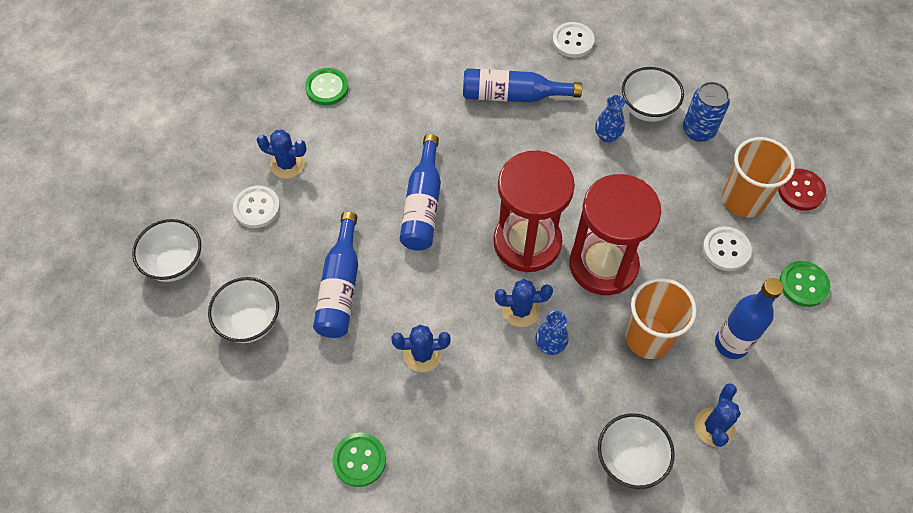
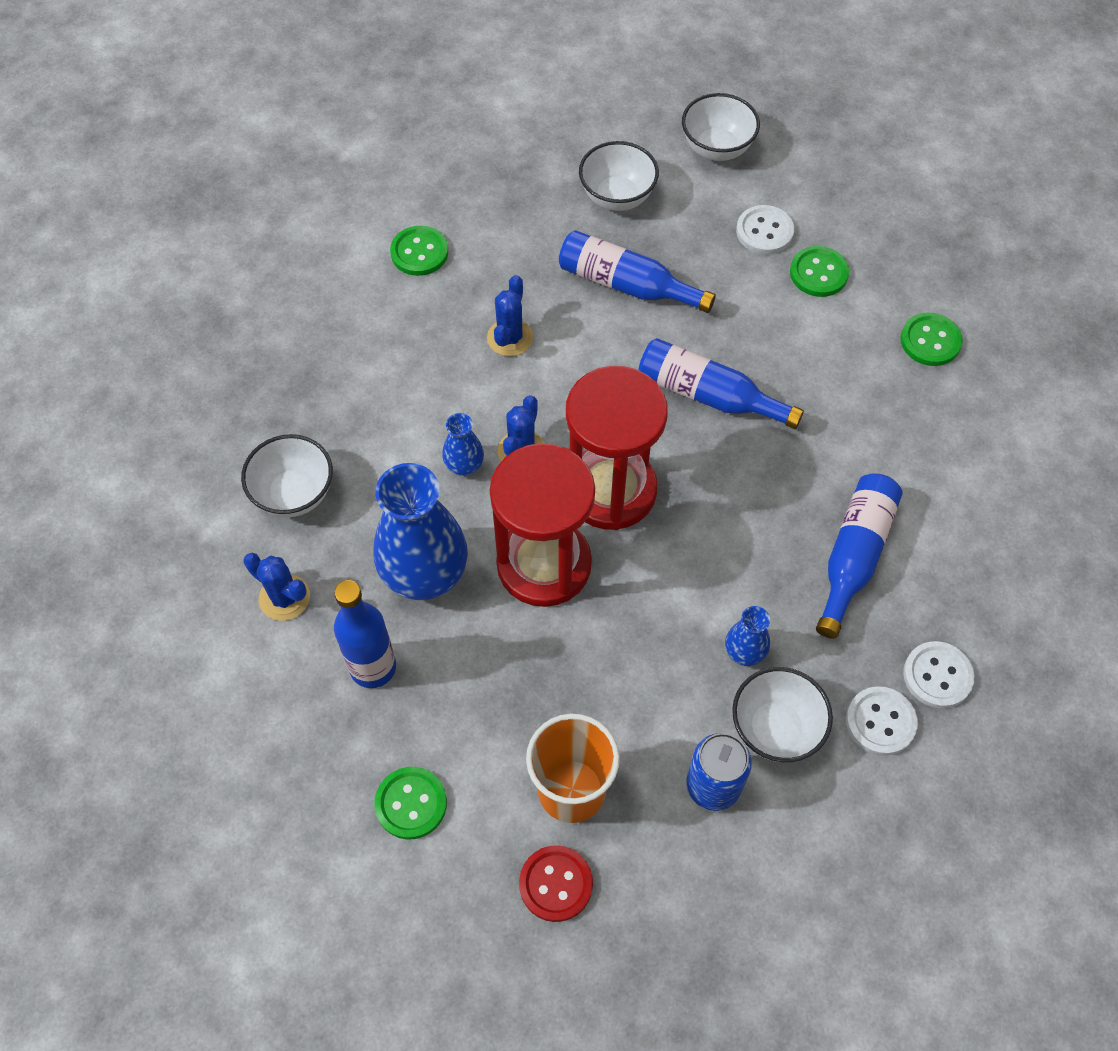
camera: 110 degrees right, 0 degrees up
(287, 164) = (818, 273): blue cactus -> green button
(648, 338) = (425, 574): orange cup -> blue vase
(726, 249) = (504, 727): white button -> white button (880, 722)

